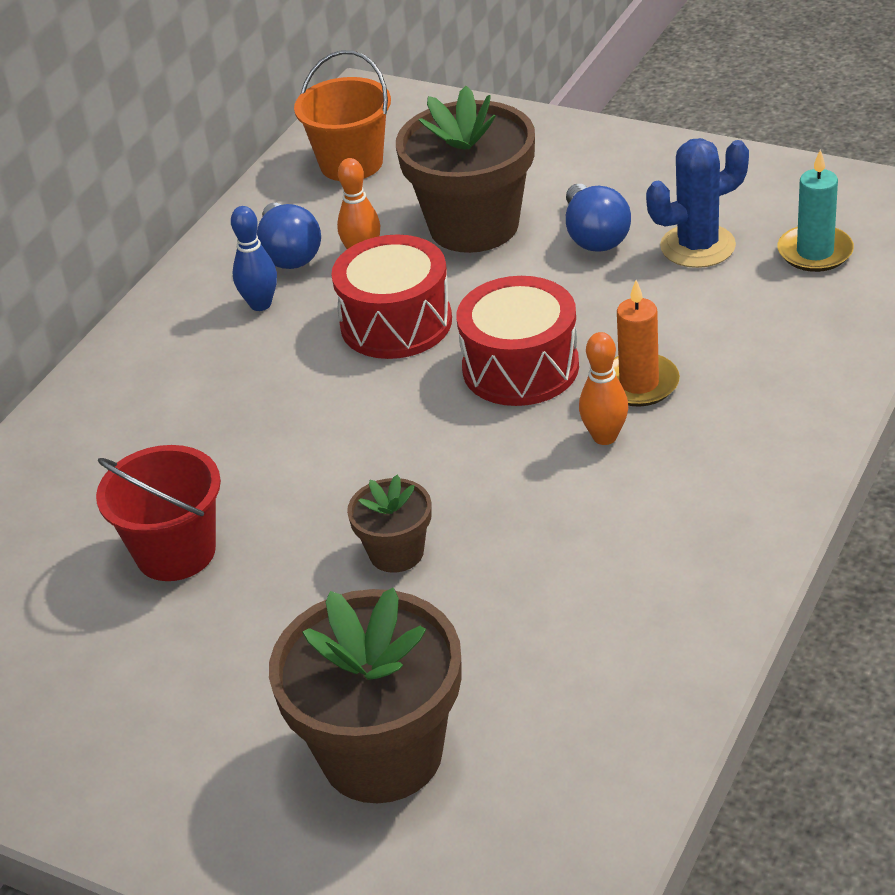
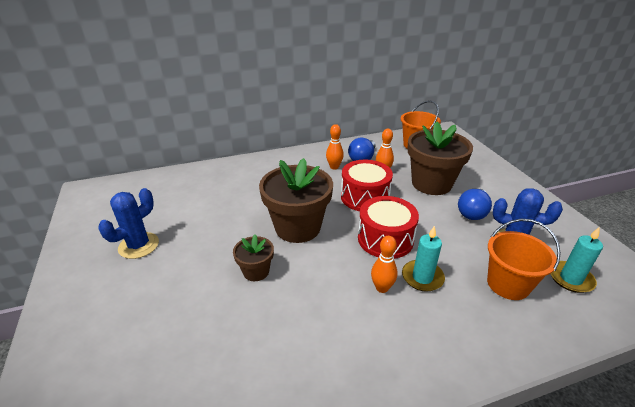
camera: 40 degrees right, 5 degrees down
(127, 673) = (139, 245): none -> blue cactus
(175, 552) = (206, 220): red bucket -> none
(260, 304) = (334, 167): blue bowling pin -> orange bowling pin
(382, 753) = (140, 343): brown flower pot -> brown flower pot (298, 227)
(639, 383) = (422, 277): orange candle -> turquoise candle
(752, 314) = (508, 284): none -> orange bucket

